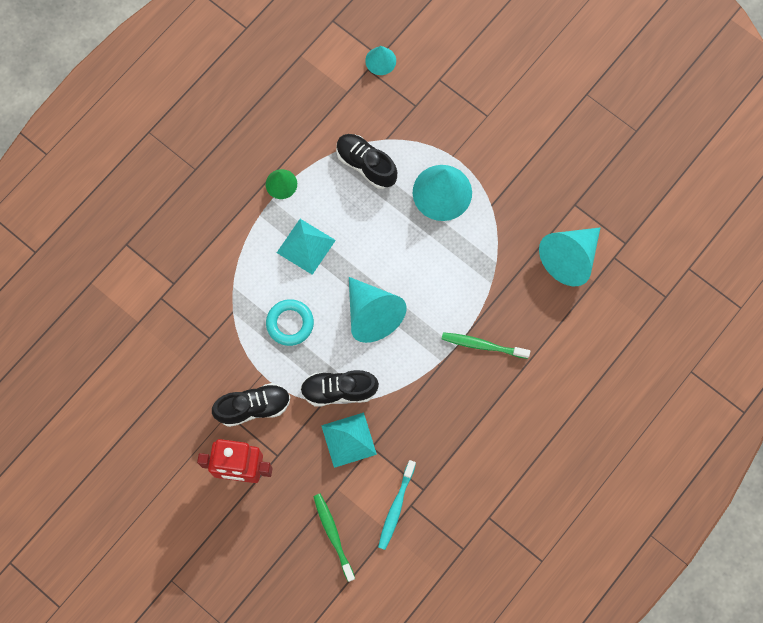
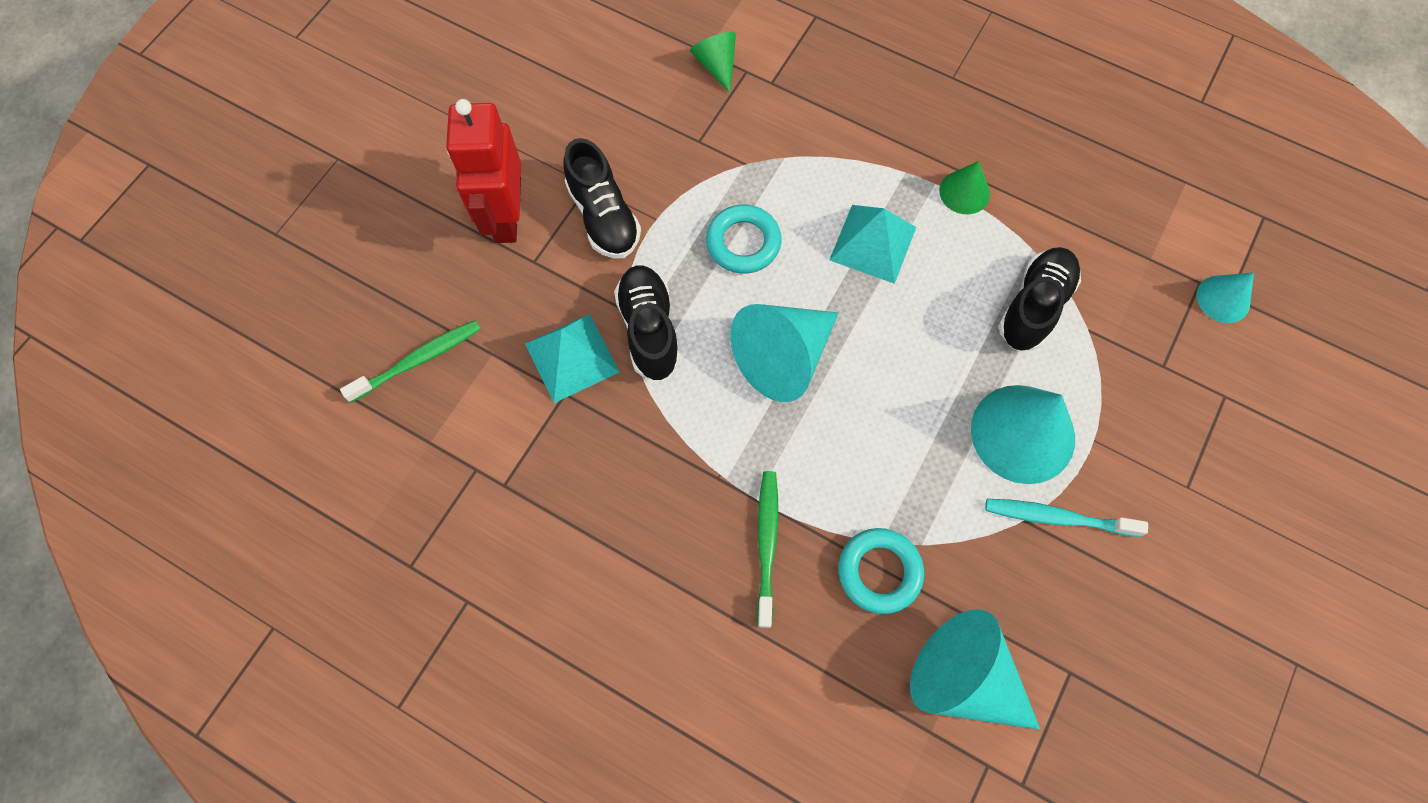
camera: 80 degrees right, 5 degrees down
(152, 316) = (716, 65): none -> green cone
(396, 507) = (470, 447): turquoise toothbrush -> turquoise toothbrush (1057, 518)
(507, 288) = (879, 572): none -> turquoise ring

